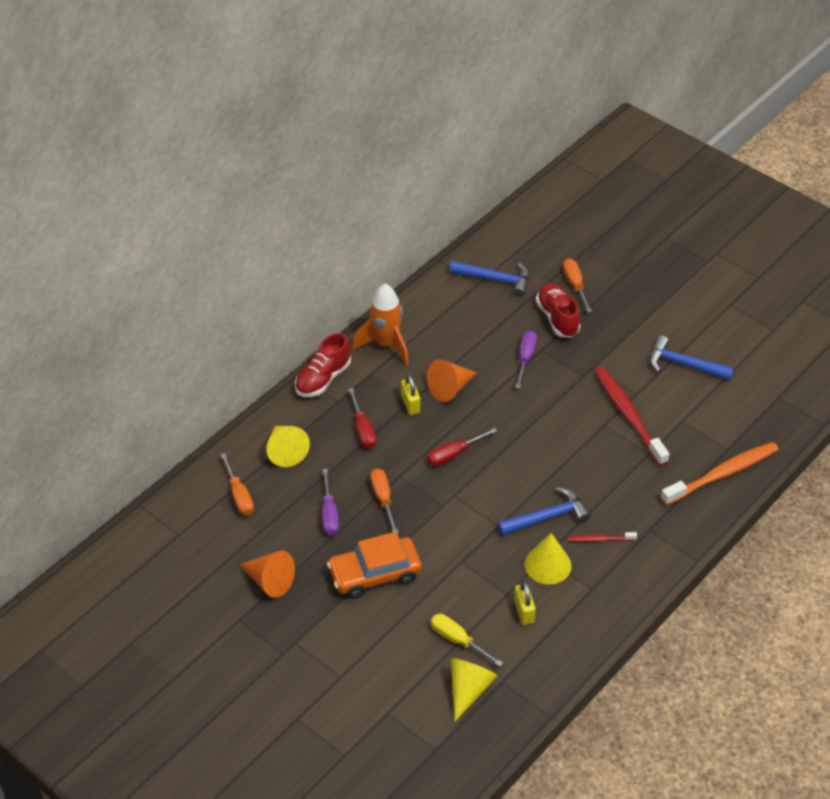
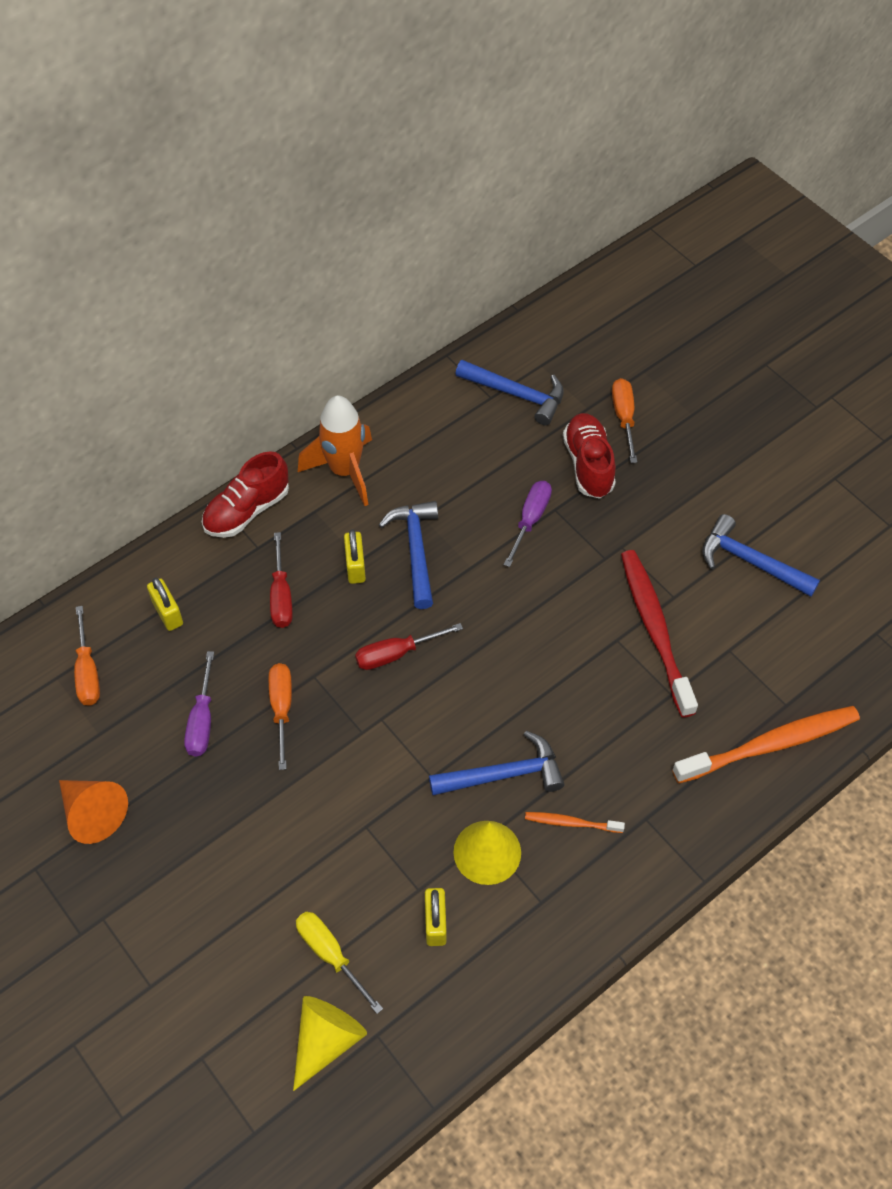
camera: 10 degrees right, 10 degrees up
(285, 451) = (168, 613): yellow cone -> yellow padlock
(375, 574) = (240, 826): orange car -> none
(450, 388) = (415, 550): orange cone -> blue hammer
(600, 539) = (571, 823): red toothbrush -> orange toothbrush

